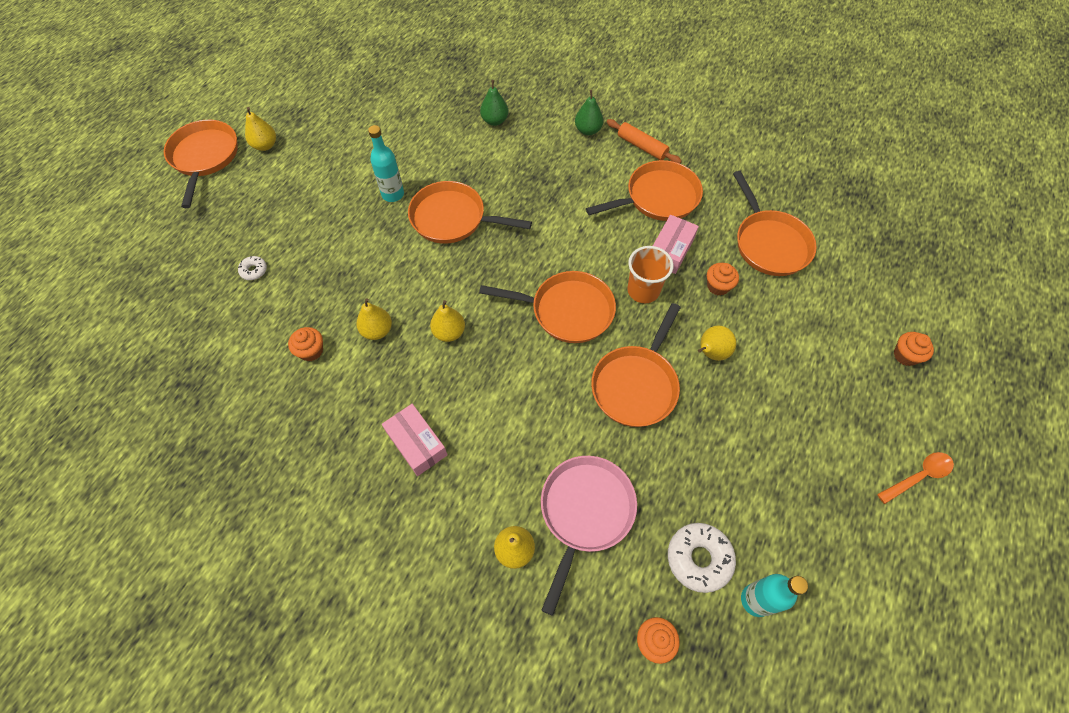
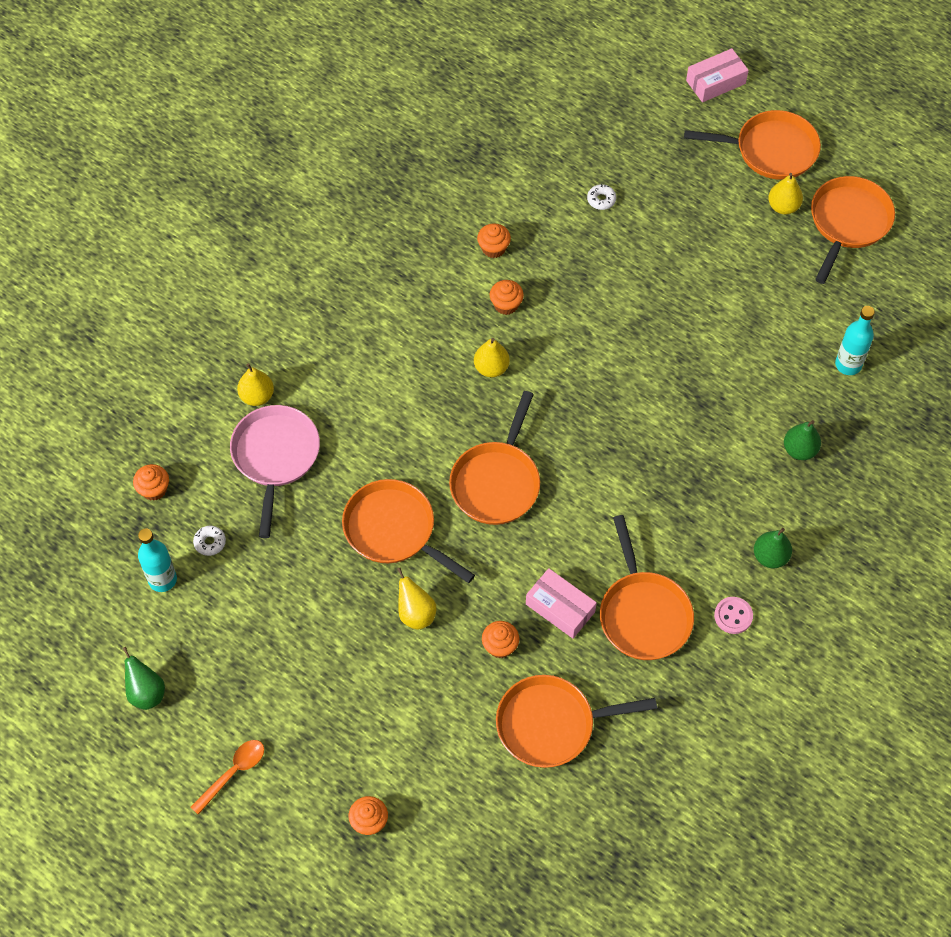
camera: 100 degrees right, 0 degrees up
(377, 330) = (506, 305): yellow pear -> orange cupcake
(393, 194) = (689, 329): turquoise bottle -> turquoise bottle (848, 364)
(416, 443) = (375, 329): pink box -> pink box (715, 82)
(453, 219) = (643, 387): orange pan -> orange pan (848, 223)
(584, 513) = (275, 457): pink pan -> pink pan turned 120 degrees counterclockwise
(642, 146) = (733, 616): orange rolling pin -> pink button
(643, 290) = (508, 564): orange cup -> none
(699, 558) = (210, 542): white donut -> white donut, size x0.52
(881, 583) = (146, 692): none -> green pear
(918, 476) = (233, 772): orange spoon -> orange spoon turned 120 degrees counterclockwise

